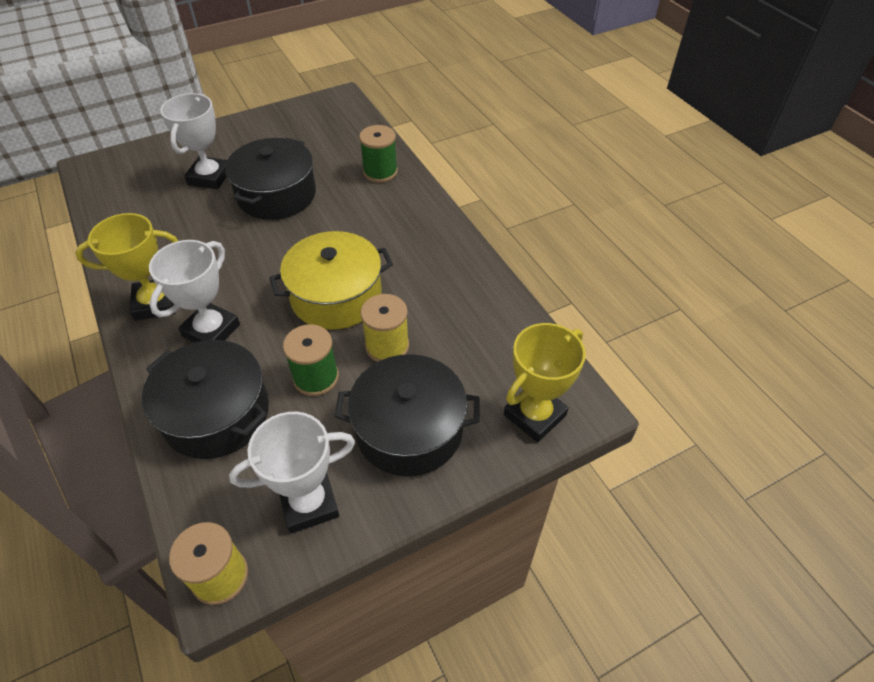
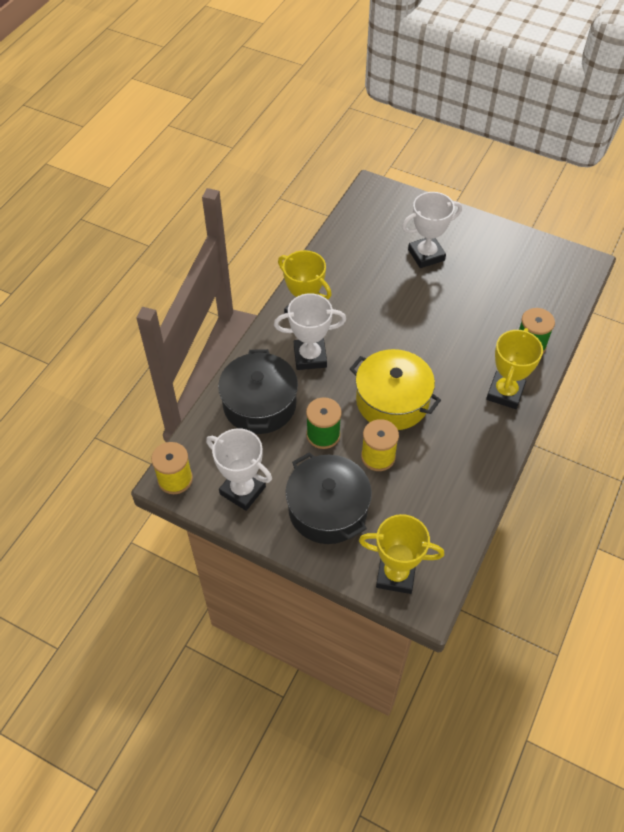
camera: 55 degrees right, 5 degrees up
(276, 195) = (447, 303): black pot -> none
(410, 215) = (505, 393): none -> yellow trophy

